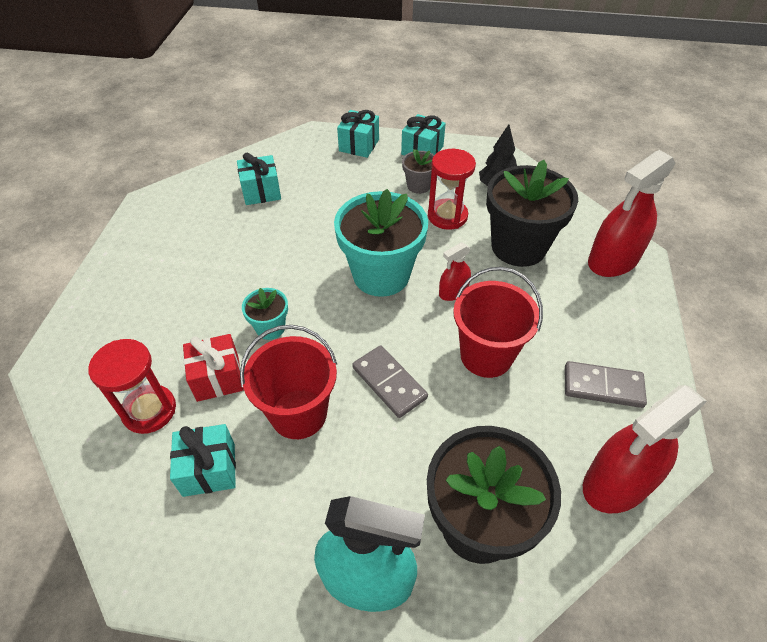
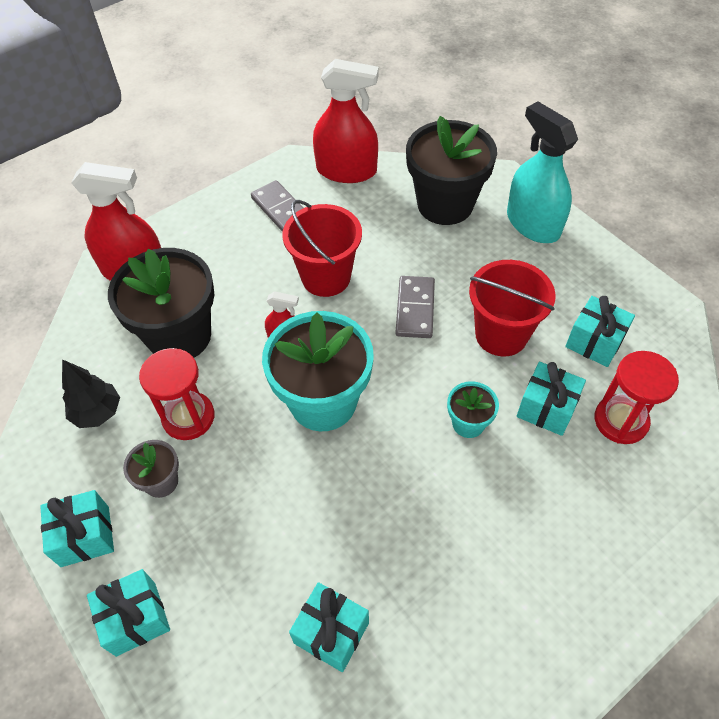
camera: 135 degrees left, 5 degrees up
(218, 378) = (546, 408): red gift -> turquoise gift

